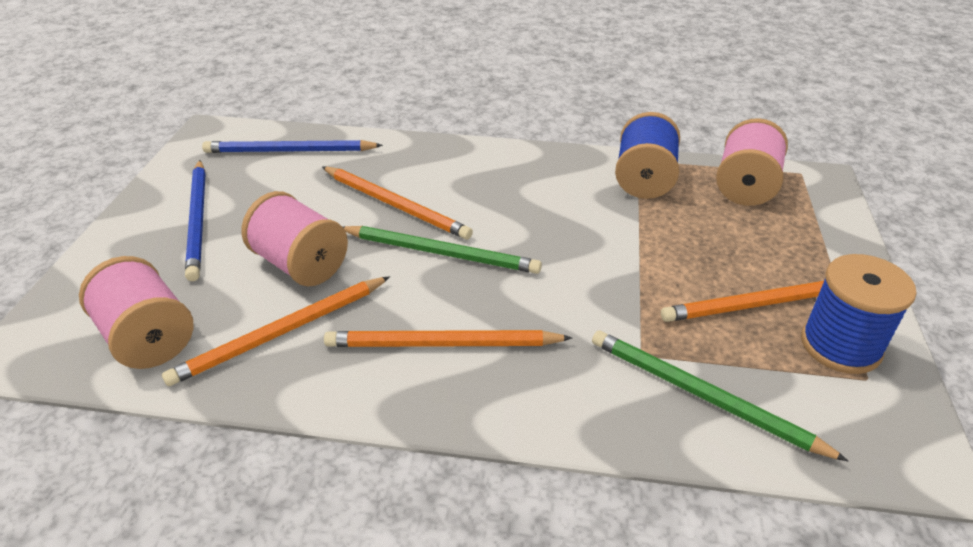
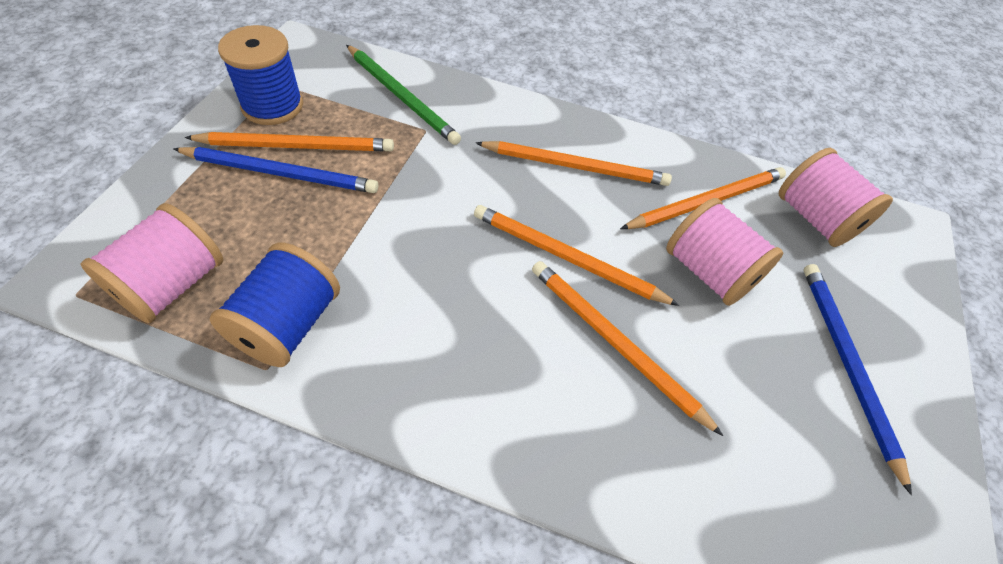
camera: 175 degrees left, 15 degrees up
(289, 151) = (783, 509): blue pencil -> blue pencil (281, 173)
(441, 253) = (566, 257): green pencil -> orange pencil

